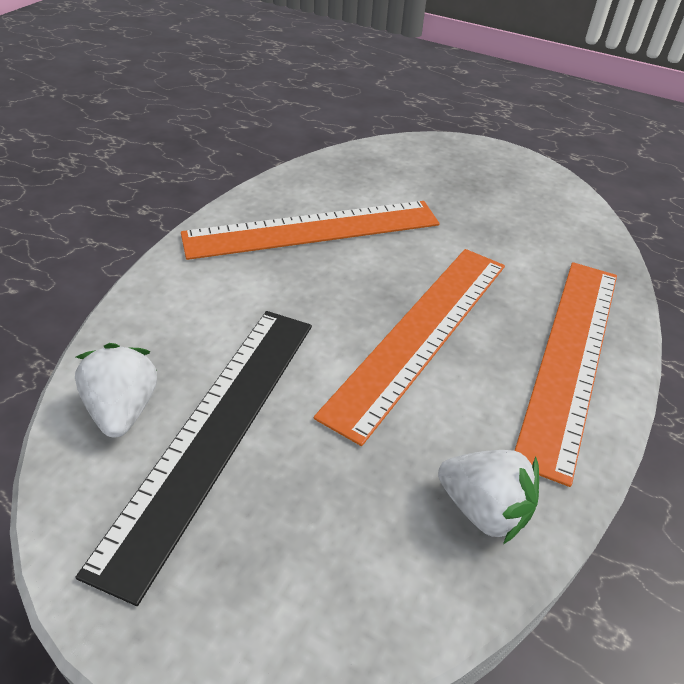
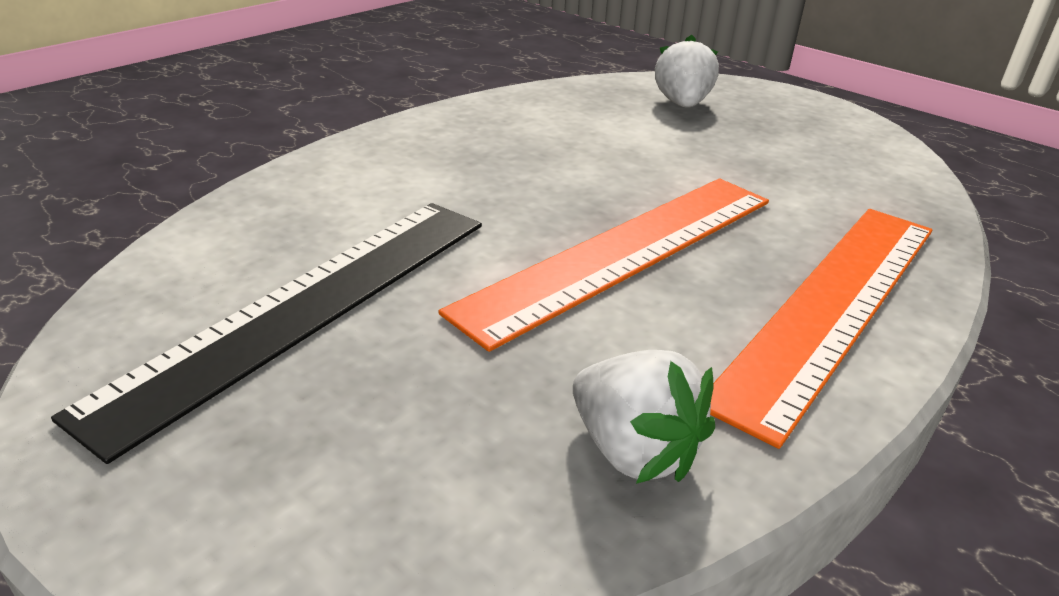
camera: 15 degrees right, 10 degrees down
(123, 409) = (210, 269): white strawberry -> white strawberry (682, 104)
(313, 229) = (528, 141): orange ruler -> none

